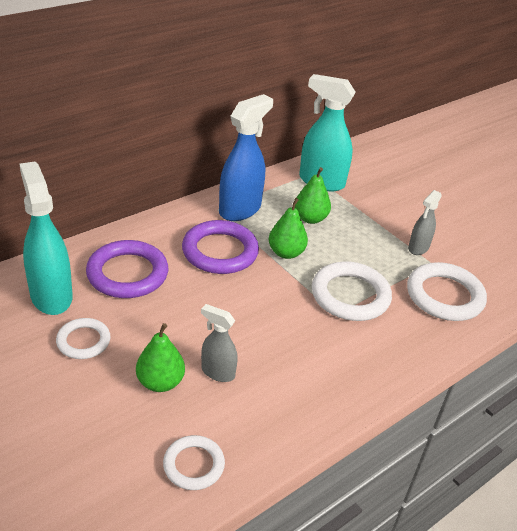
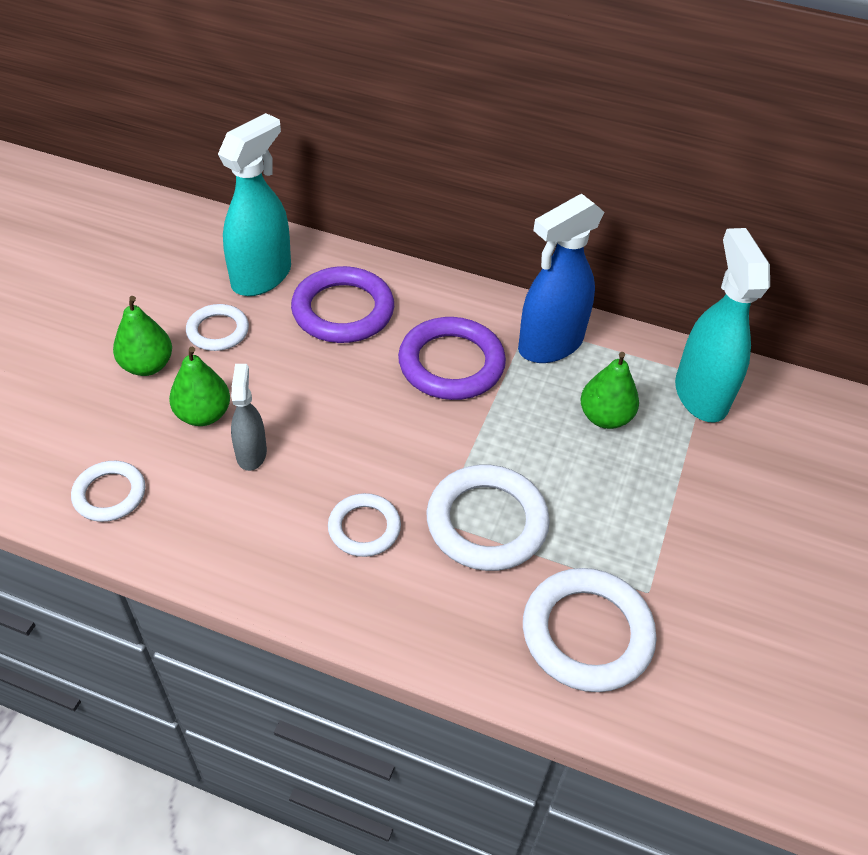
camera: 60 degrees right, 10 degrees up
(240, 209) = (550, 345): blue spray bottle -> blue spray bottle turned 135 degrees clockwise
(286, 253) = (509, 423): green pear -> green pear (147, 366)
(319, 346) = (364, 528): none -> white ring
(418, 248) = (667, 562): grey spray bottle -> none

